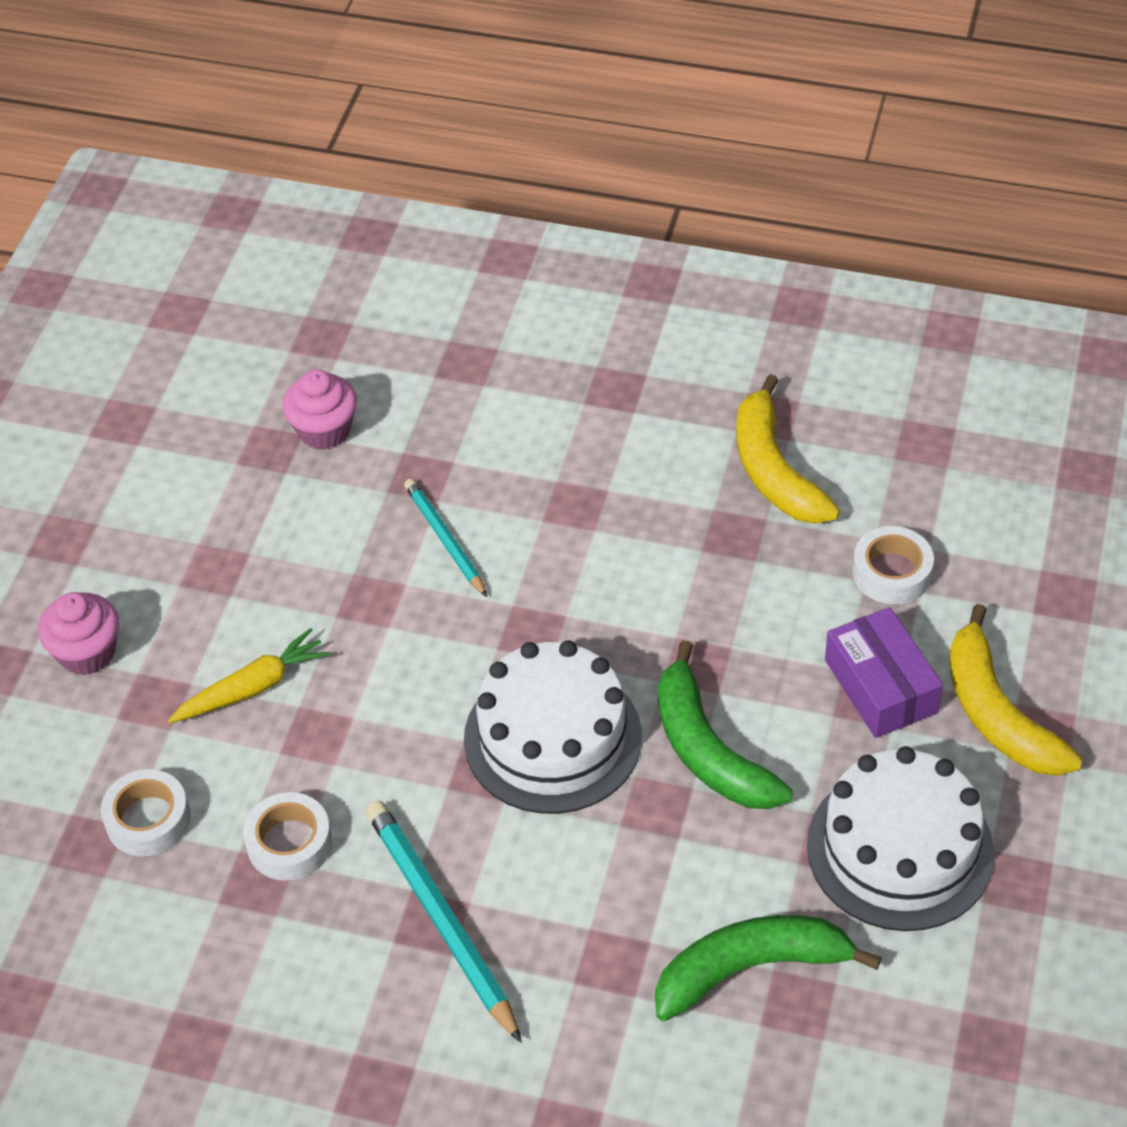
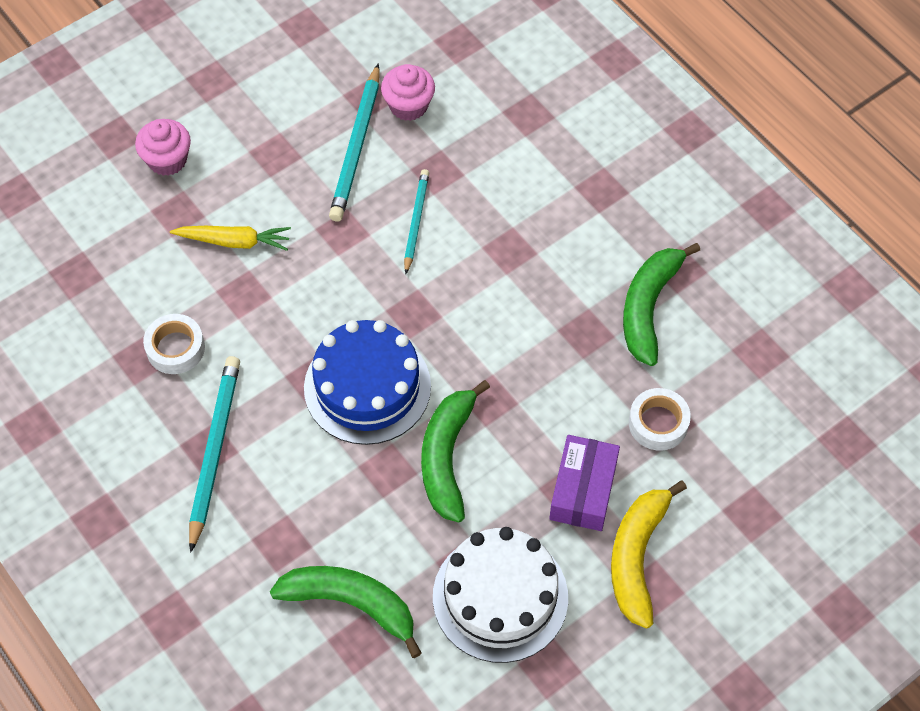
camera: 35 degrees right, 10 degrees up
(148, 819) = (117, 282): white tape -> none
(304, 505) = (356, 146): none -> turquoise pencil
(552, 738) = (367, 387): white cake -> blue cake
(774, 470) = (648, 307): yellow banana -> green banana

